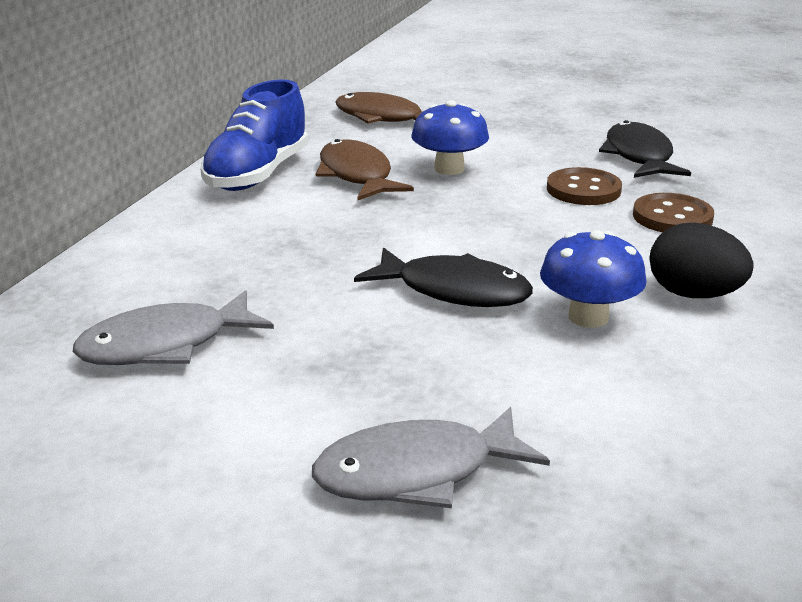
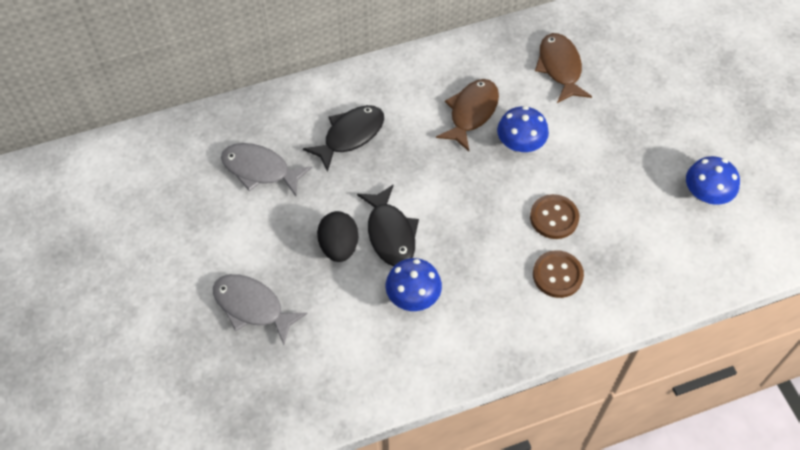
camera: 50 degrees right, 30 degrees up
(257, 174) = (431, 74): blue shoe -> none
(639, 156) = (631, 217): black fish -> black fish (350, 136)
(657, 119) = (706, 194): none -> blue mushroom
(693, 295) = (474, 326): black egg -> black egg (339, 246)

